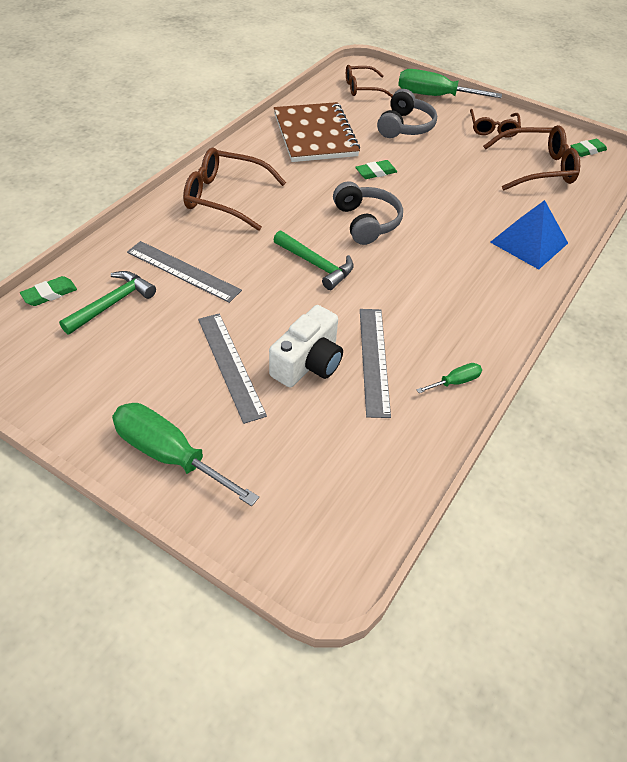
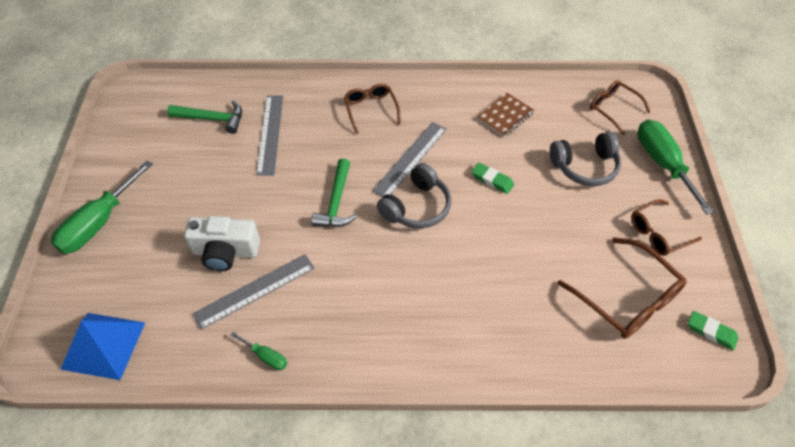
camera: 60 degrees right, 5 degrees up
(50, 294) = (200, 86): green eraser -> none
(169, 455) = (99, 223): green screwdriver -> green screwdriver turned 150 degrees counterclockwise
(226, 197) = (371, 110): brown glasses -> brown glasses, size x0.63
(231, 365) = (195, 210): grey ruler -> grey ruler (410, 159)
(315, 135) = (505, 116): brown notebook -> brown notebook, size x0.53
(529, 242) = (495, 338): blue pyramid -> blue pyramid (103, 345)

